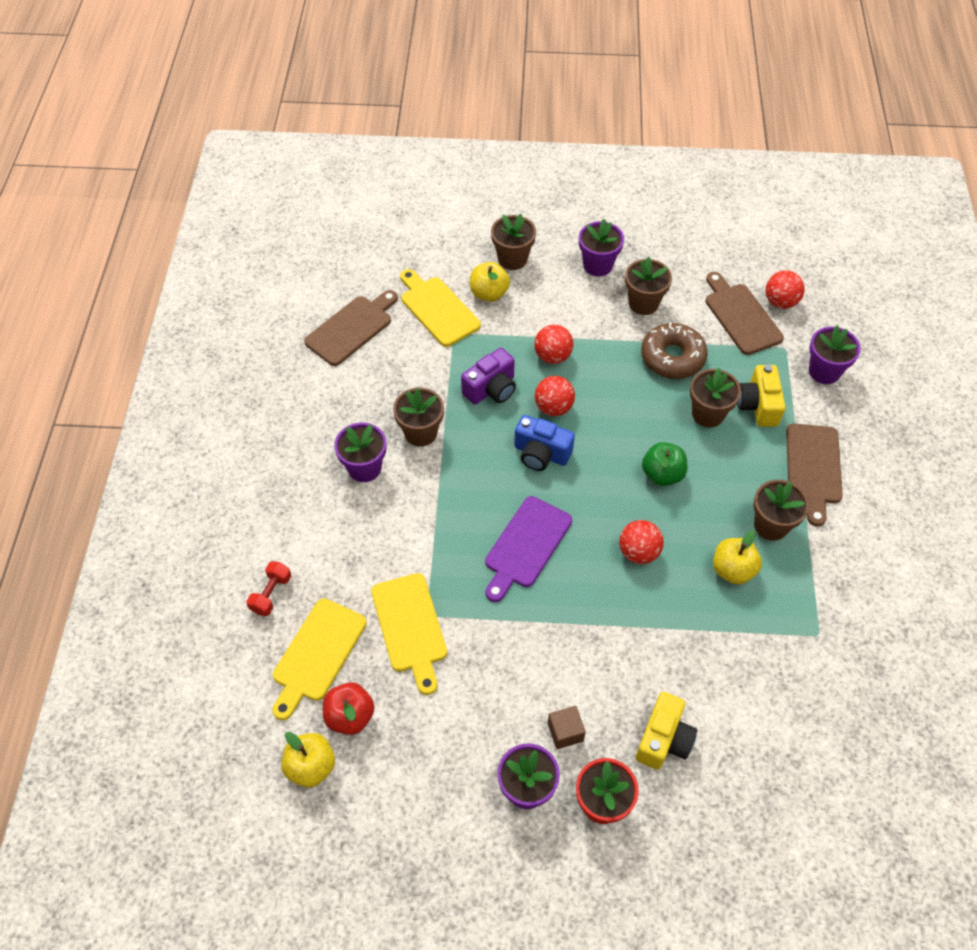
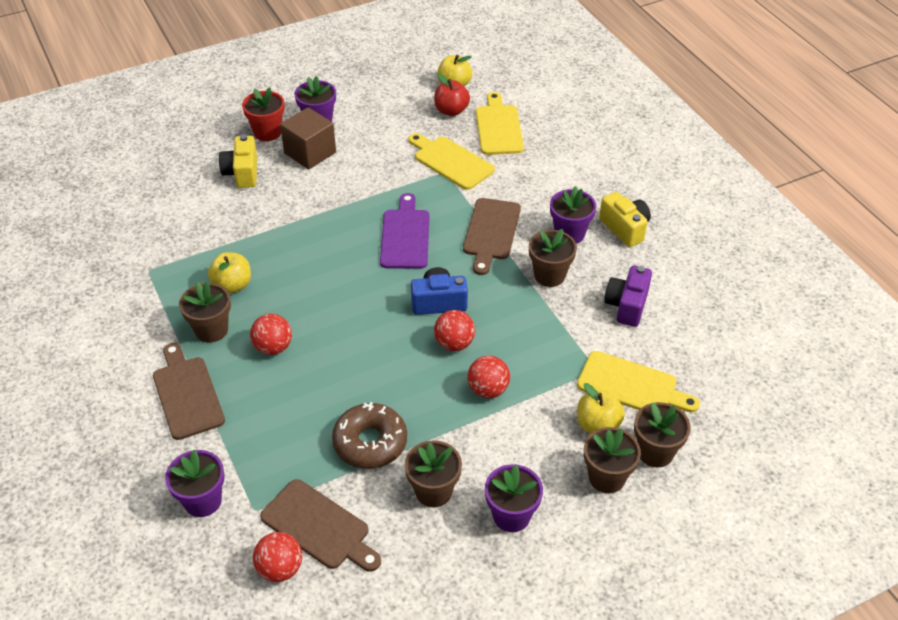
camera: 150 degrees right, 10 degrees down
(271, 594) = (558, 142): red dumbbell -> none
(351, 328) = (689, 331): brown cutting board -> brown cutting board (491, 232)
(491, 389) = (520, 335): purple camera -> purple camera (627, 305)
(565, 732) = (310, 153): brown cube -> brown cube, size x1.80
(638, 552) = (315, 266): red ball -> red ball (273, 347)
(662, 474) = (325, 330): green apple -> none
(708, 414) = (307, 401): brown flower pot -> brown flower pot (655, 452)
(758, 405) = (261, 431): yellow camera -> yellow camera (625, 228)

